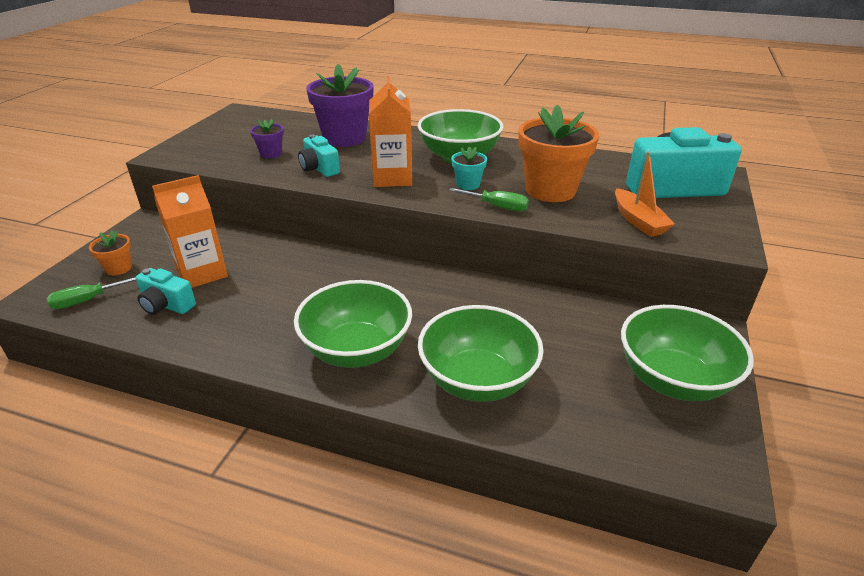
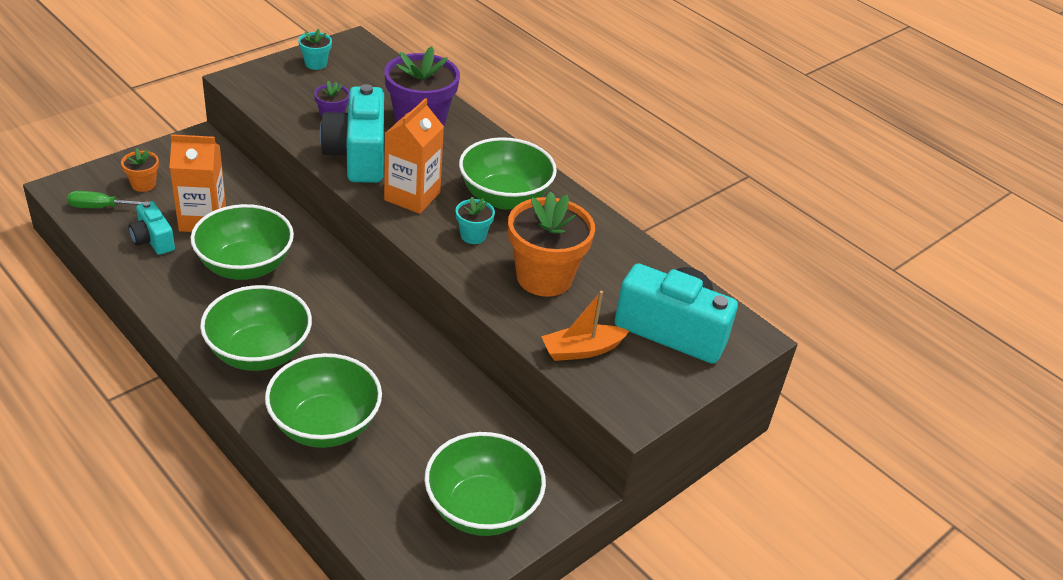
camera: 25 degrees right, 5 degrees up
(221, 129) = (316, 64): none -> turquoise flower pot
(275, 291) = (245, 266): none -> green bowl
(319, 168) = (358, 155): turquoise camera -> turquoise camera, size x1.89
(497, 207) = (469, 274): green screwdriver -> none
(638, 221) = (581, 350): orange boat -> orange boat turned 60 degrees clockwise

